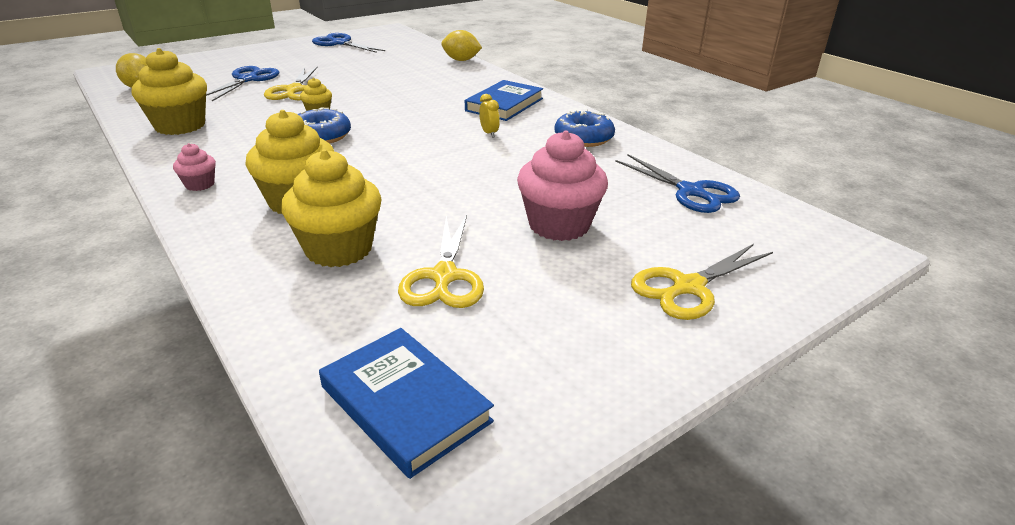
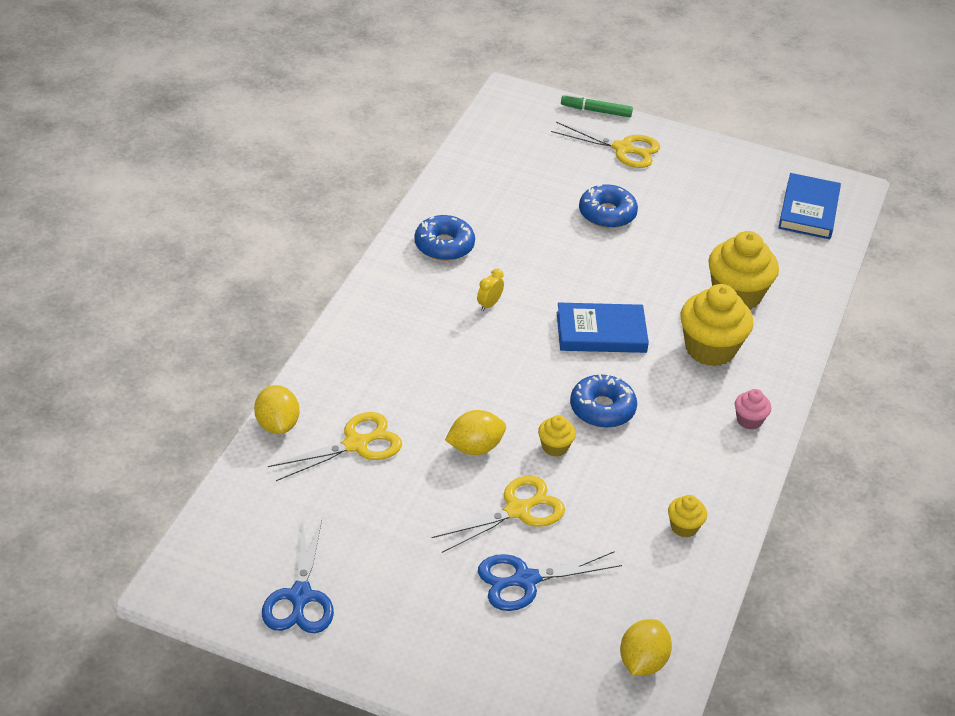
camera: 125 degrees left, 10 degrees up
(180, 126) = (684, 527): yellow cupcake -> yellow cupcake, size x0.49
(361, 93) = (475, 447): none -> yellow lemon
(444, 276) = (712, 239): yellow scissors -> yellow scissors (356, 444)
(504, 105) = (406, 323): blue book -> blue book (601, 332)
(559, 225) = (607, 214): pink cupcake -> blue donut
(690, 191) = (496, 168): blue scissors -> none
(800, 301) = (596, 111): none -> green marker

